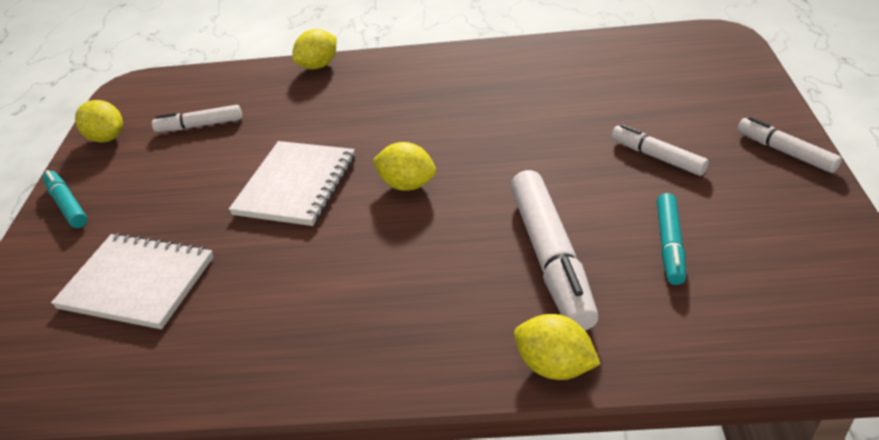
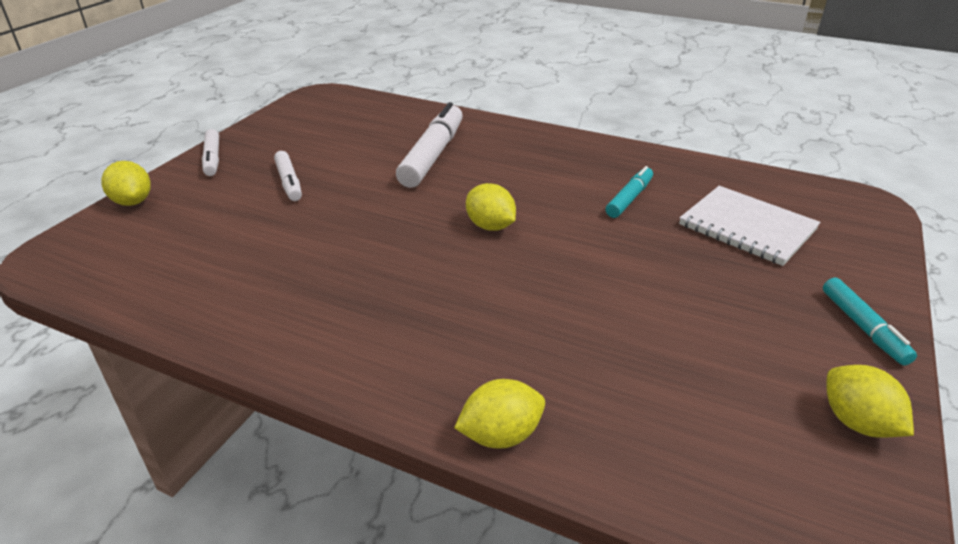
camera: 160 degrees left, 5 degrees down
(200, 125) = (705, 385): white marker -> none
(295, 185) = (592, 260): white notebook -> none
(554, 366) = (479, 121): yellow lemon -> yellow lemon (133, 202)
(670, 244) = (359, 142): turquoise marker -> turquoise marker (629, 199)

